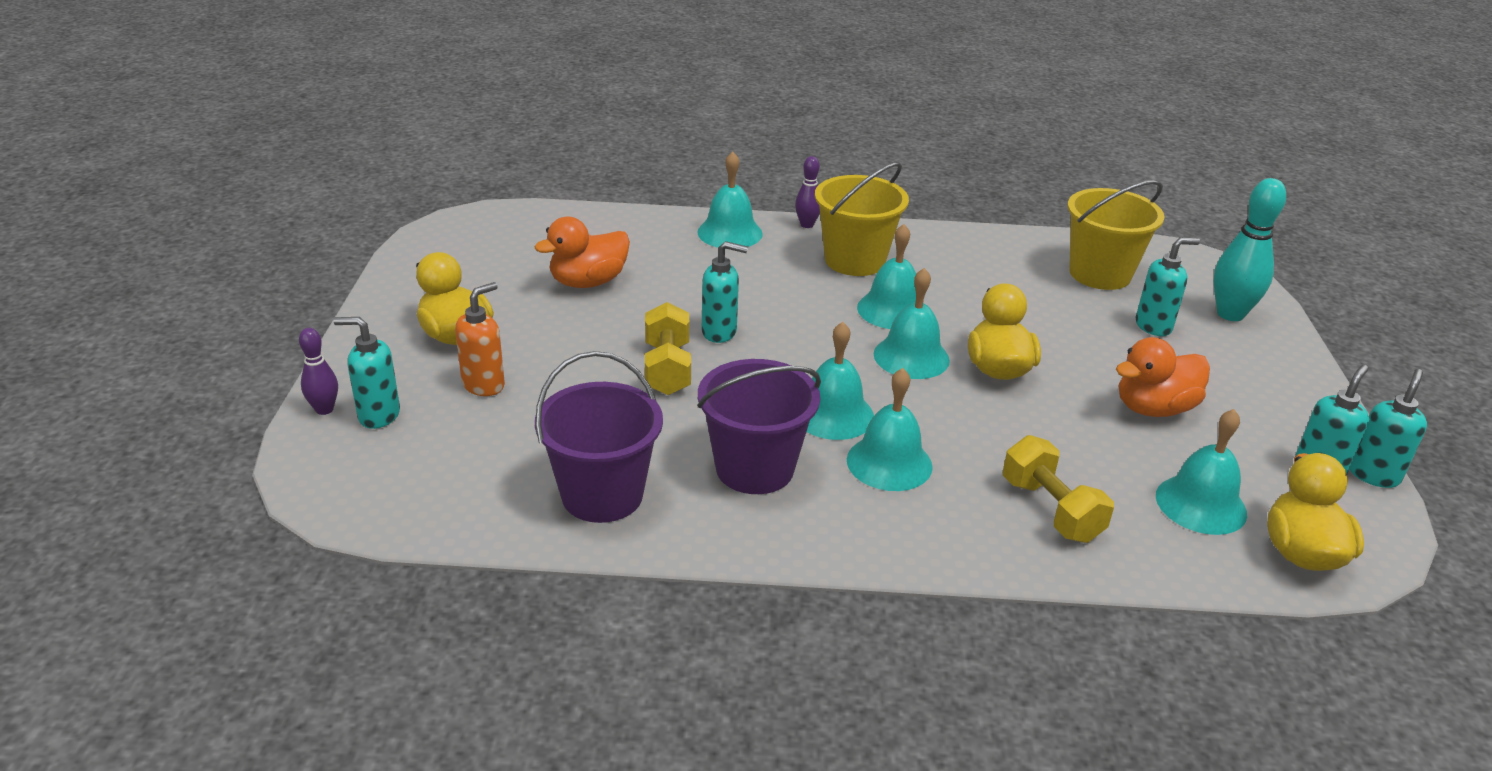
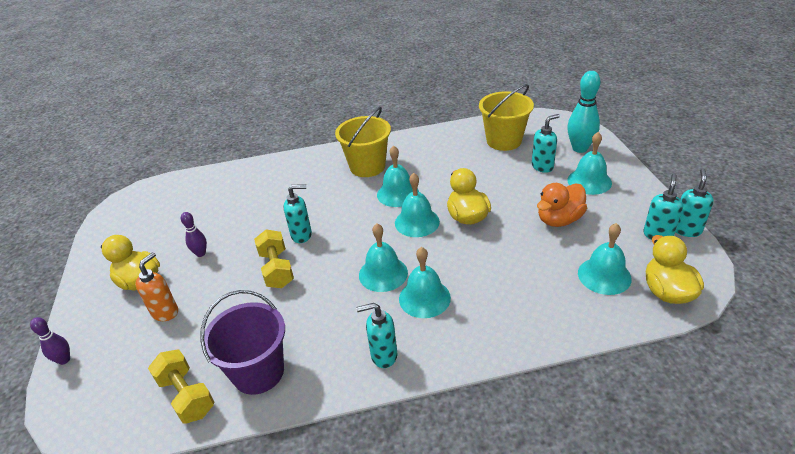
camera: 10 degrees left, 5 degrees up
(378, 415) = (101, 354): turquoise soap dispenser -> turquoise soap dispenser (383, 355)
(588, 282) = (214, 221): orange duck -> none
(730, 233) = (291, 166): turquoise bell -> turquoise bell (589, 181)
(754, 468) = (347, 325): purple bucket -> none
(807, 225) = (334, 150): purple bowling pin -> purple bowling pin (201, 253)
(1051, 510) = (524, 304): yellow dumbbell -> yellow dumbbell (186, 396)

